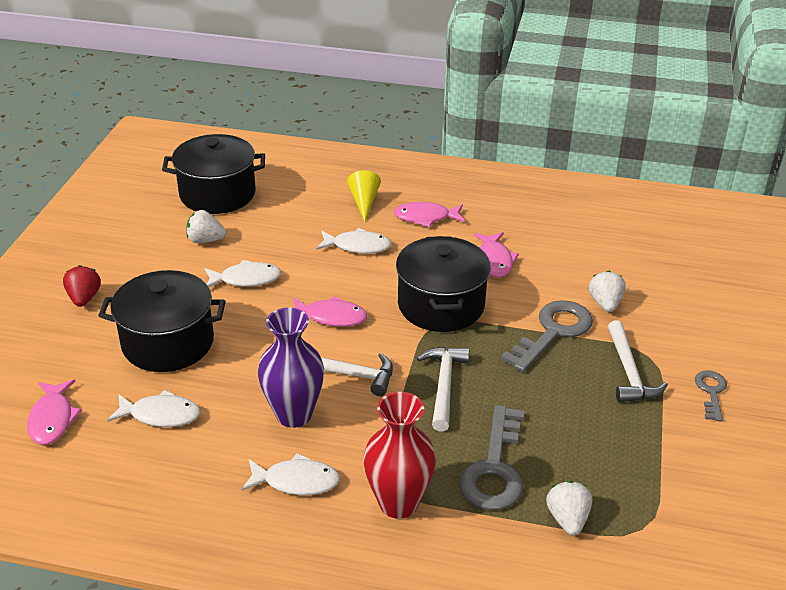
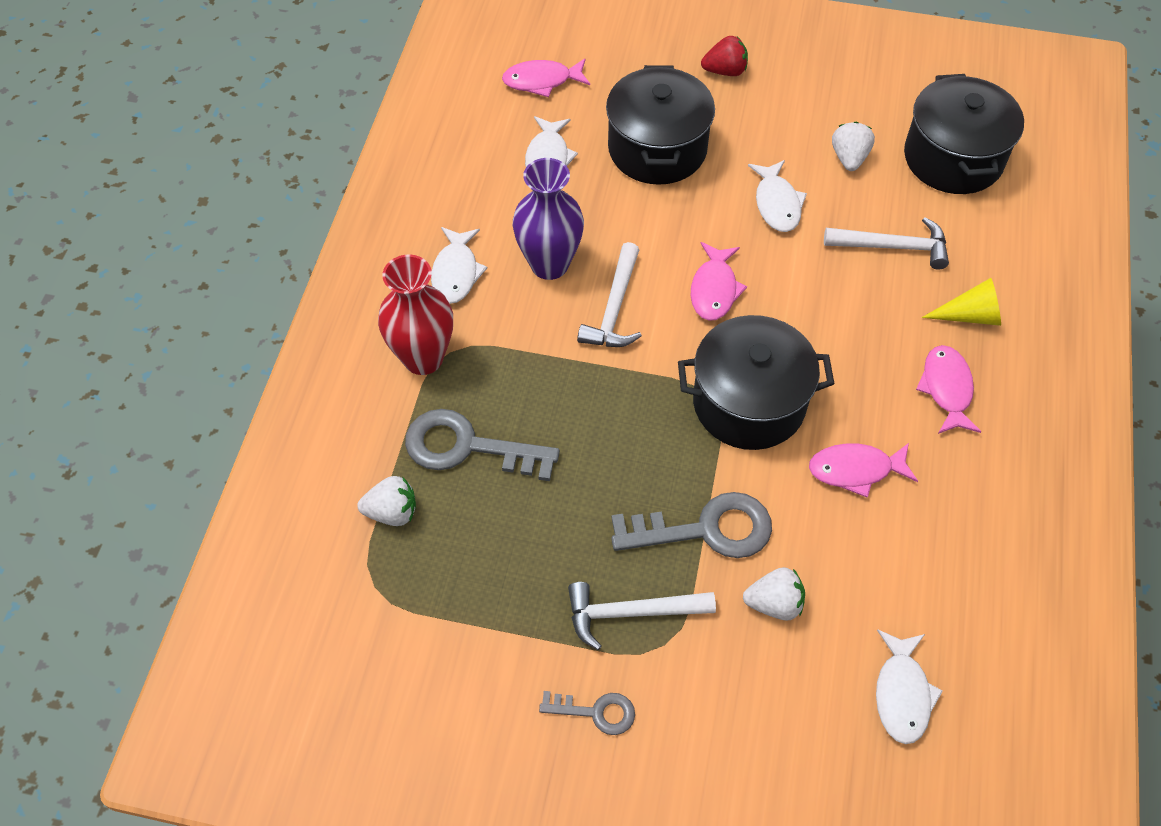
camera: 90 degrees right, 20 degrees up
(357, 246) = (863, 311): white fish -> white fish (902, 694)
(444, 385) = (598, 402): white hammer -> white hammer (893, 247)
(553, 332) = (705, 529): grey key -> grey key turned 45 degrees counterclockwise

